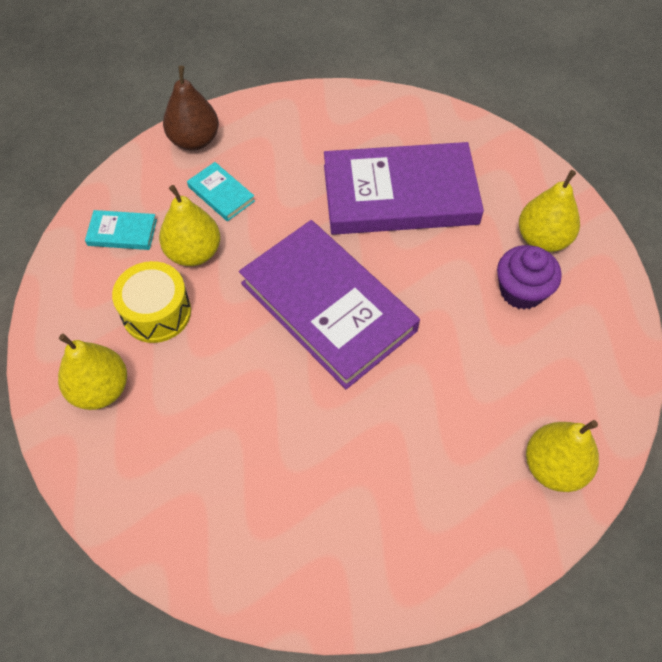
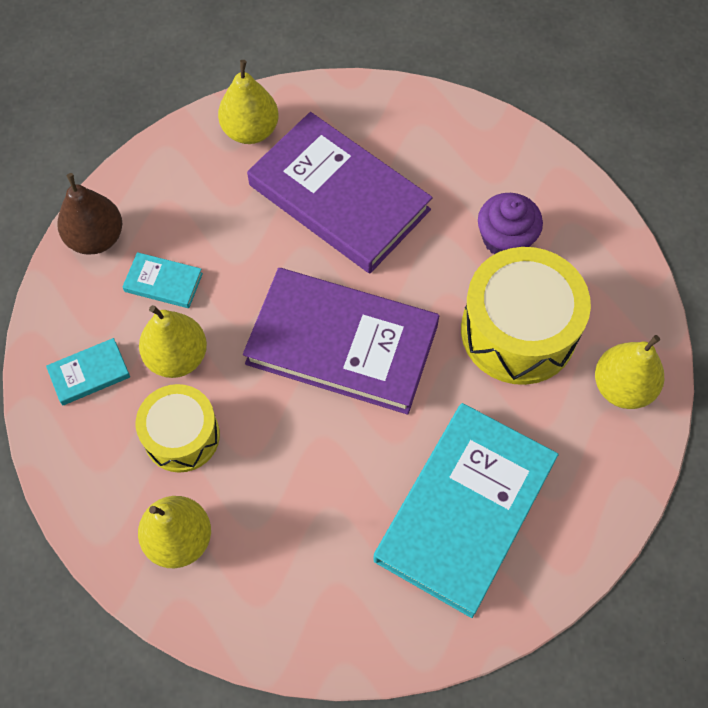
camera: 30 degrees left, 5 degrees up
(343, 495) = (465, 511): none -> turquoise book
(400, 194) = (339, 197): purple book -> purple book turned 75 degrees clockwise
(486, 370) = (518, 331): none -> yellow drum
(542, 239) = (495, 178): yellow pear -> yellow pear (250, 131)

